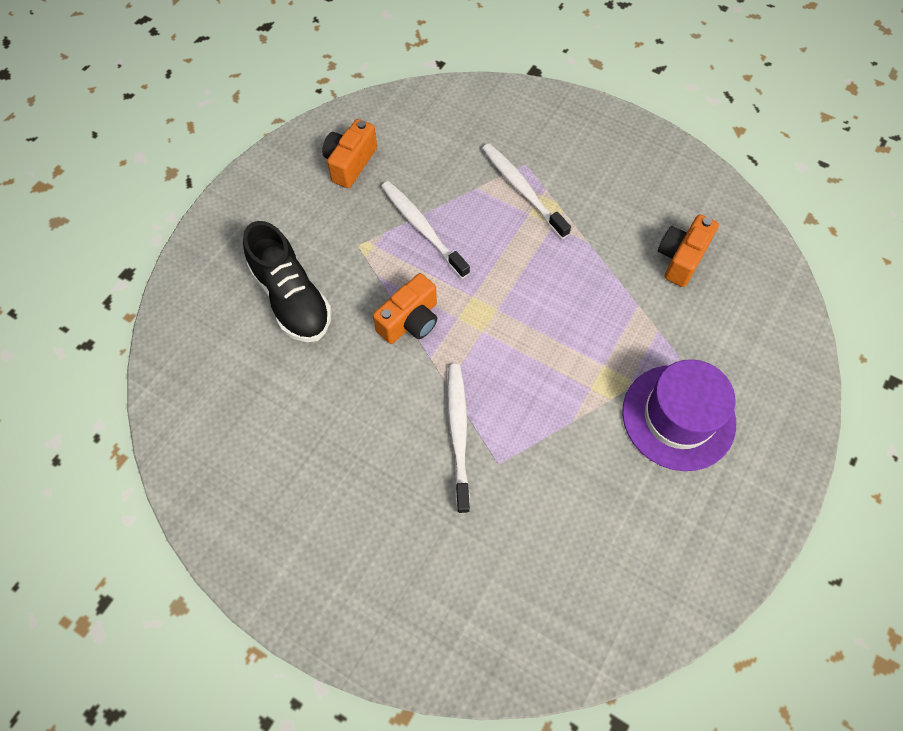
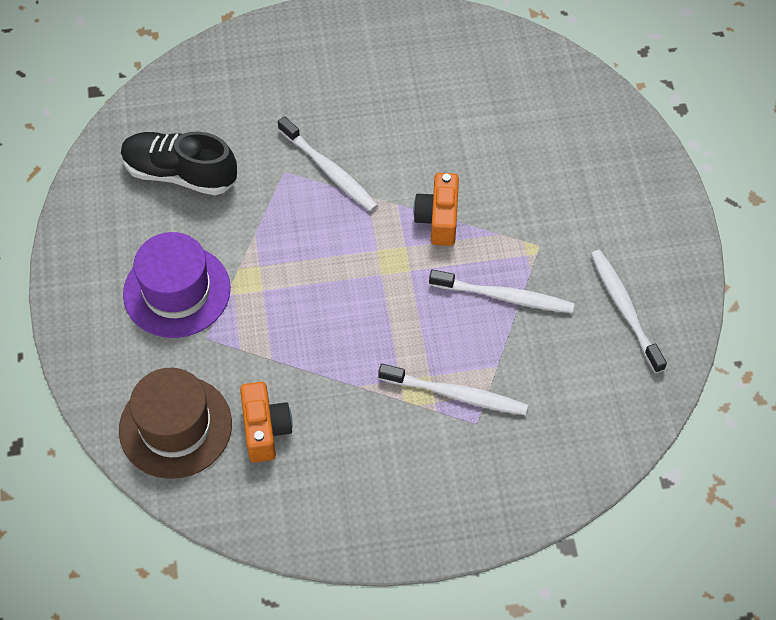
camera: 140 degrees right, 5 degrees down
(292, 298) = (542, 173): black shoe -> black shoe (180, 174)
(350, 163) = (624, 309): orange camera -> white toothbrush
(750, 306) = (175, 427): none -> brown hat

